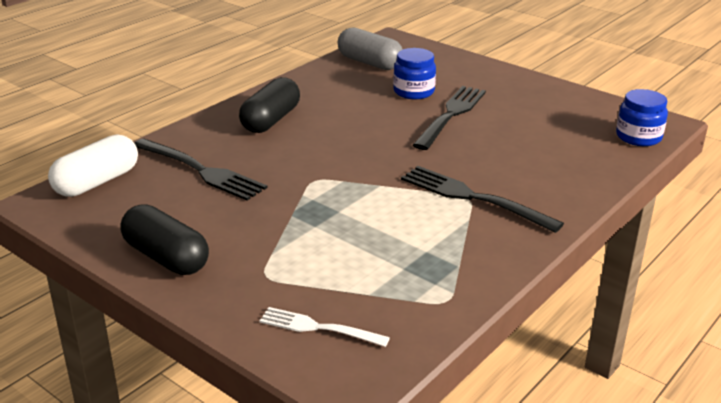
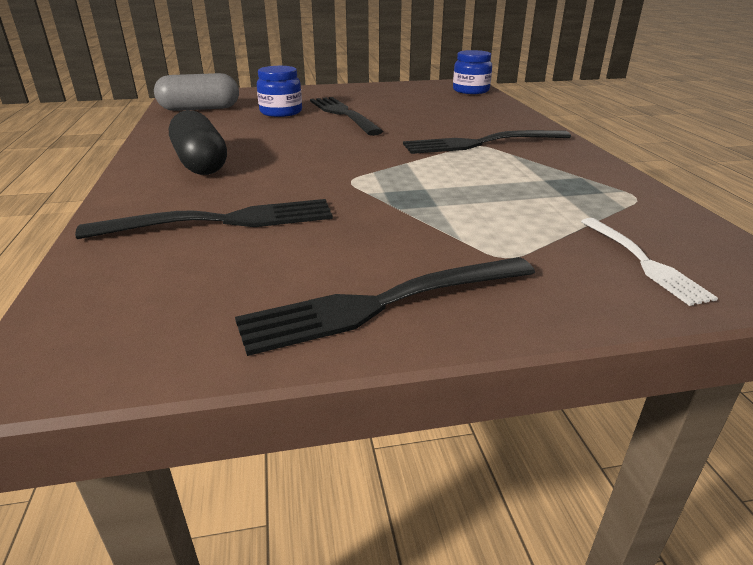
camera: 50 degrees left, 0 degrees up
(97, 182) = (99, 293): white capsule -> none
(166, 257) = (383, 304): black capsule -> black fork
(319, 328) = (643, 261): white fork -> white fork turned 75 degrees counterclockwise

